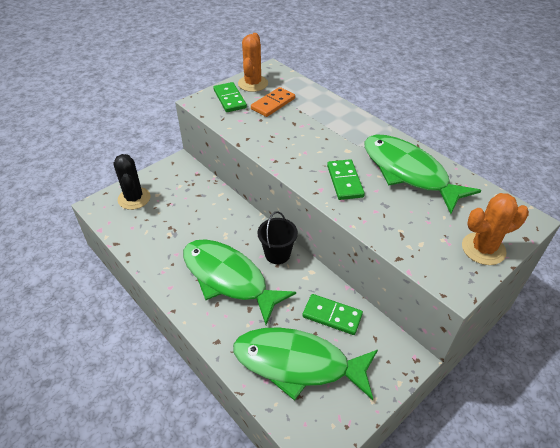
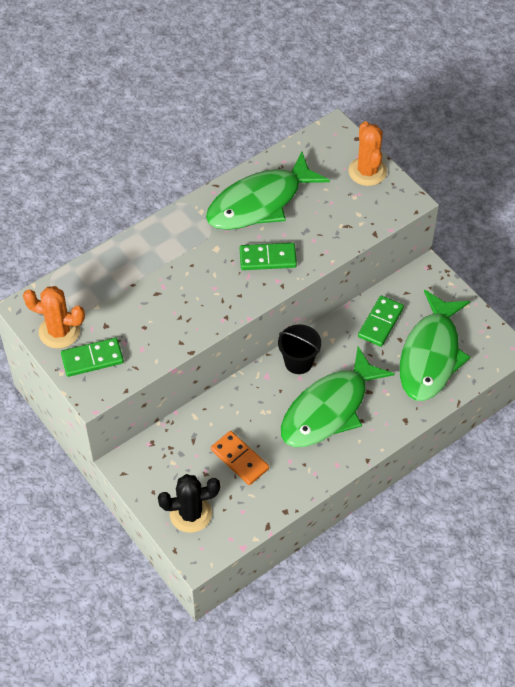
camera: 85 degrees left, 10 degrees up
(273, 104) = (112, 312): orange domino -> orange domino (240, 459)

